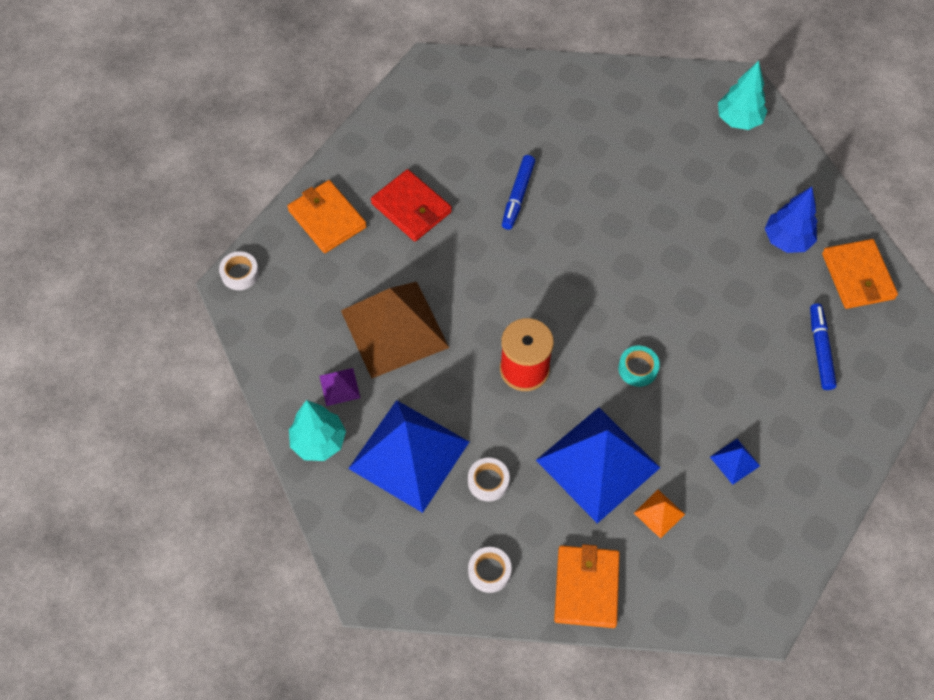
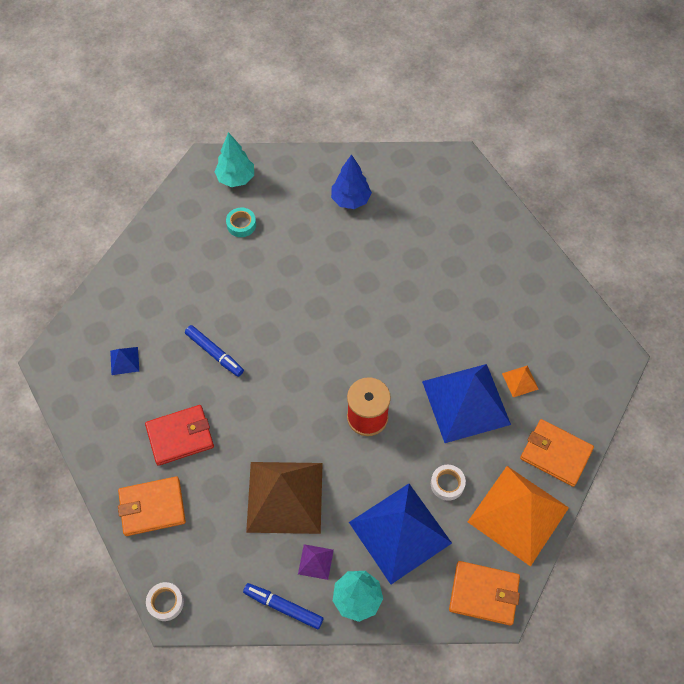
camera: 65 degrees left, 0 degrees up
(489, 571) = (518, 514): white tape -> orange pyramid
(638, 368) = (404, 341): turquoise tape -> turquoise tape (241, 225)
(734, 461) = (502, 315): blue pyramid -> blue pyramid (124, 360)
(820, 350) = (443, 224): blue marker -> blue marker (283, 607)
(857, 276) = (400, 174): orange wallet -> orange wallet (484, 593)

